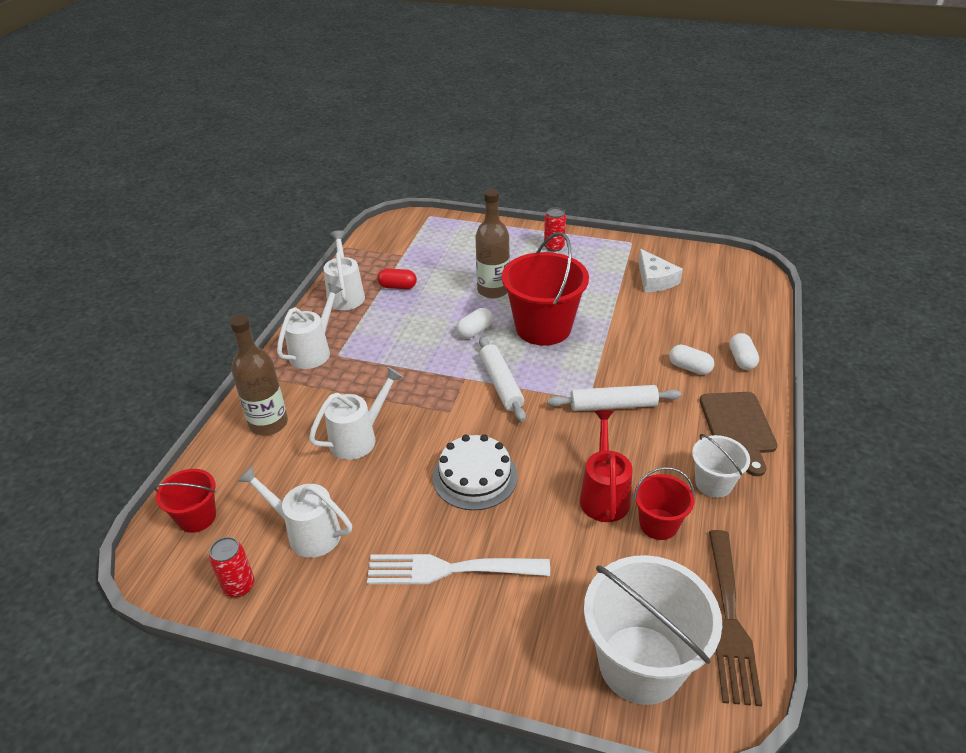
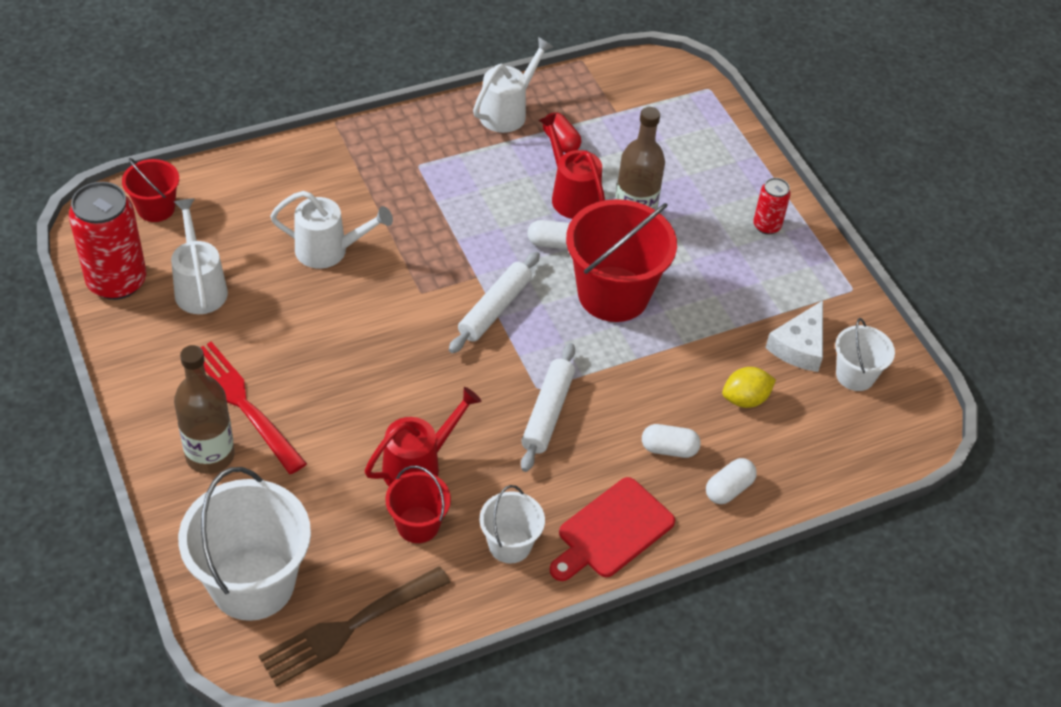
camera: 45 degrees right, 10 degrees up
(239, 586) = (117, 281): red can -> red can, size x1.95
(268, 423) = (290, 179): brown bottle -> brown bottle (210, 455)
(314, 351) = (406, 144): white watering can -> none
(445, 304) = (571, 195): none -> red watering can
(450, 569) = (242, 403): white fork -> red fork
(475, 476) = (357, 359): white cake -> none
(613, 405) = (547, 413): white rolling pin -> white rolling pin turned 60 degrees clockwise
(676, 318) = (745, 399): none -> yellow lemon
(689, 368) = (669, 449): white capsule -> white capsule turned 75 degrees counterclockwise
(694, 271) = (855, 375): none -> white bucket
(738, 427) = (612, 531): brown cutting board -> red cutting board

